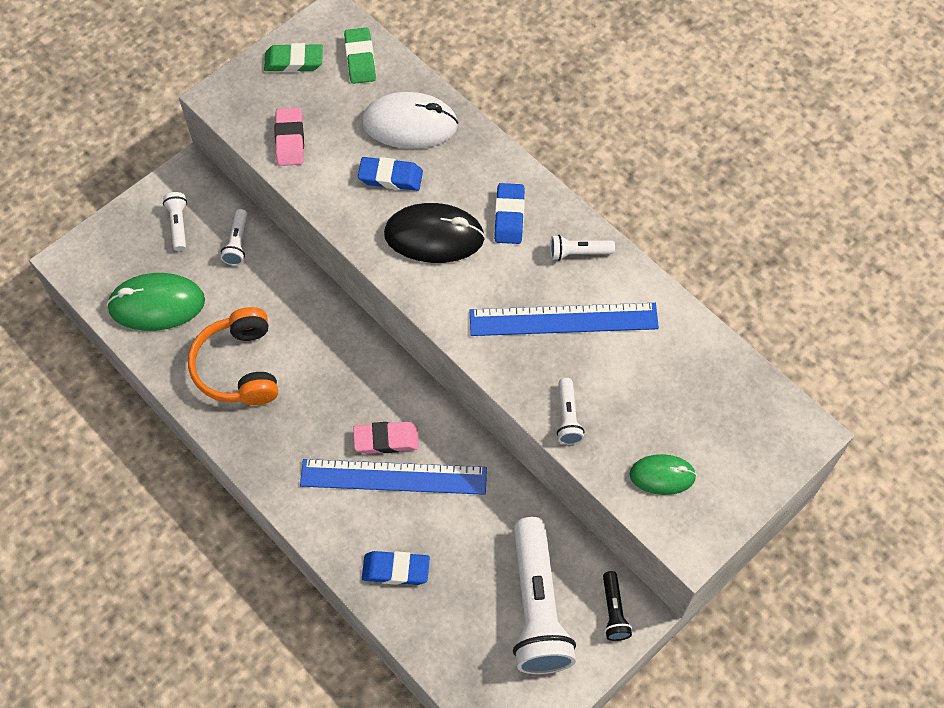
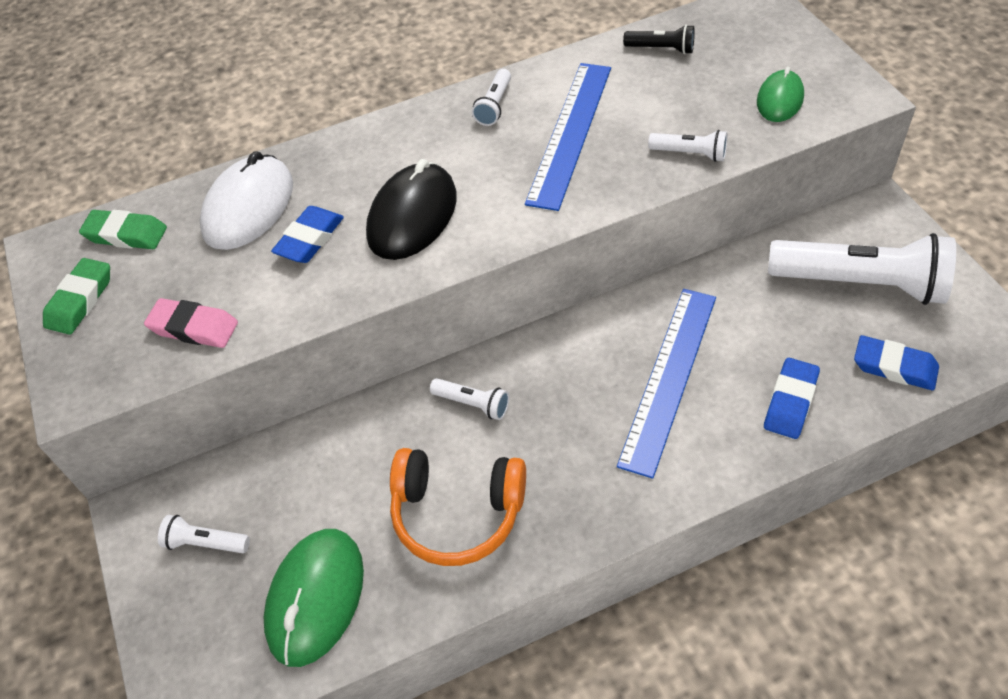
camera: 65 degrees left, 10 degrees down
(237, 243) = (273, 476): white flashlight -> white flashlight (473, 404)
(386, 440) = (618, 374): pink eraser -> none
(509, 216) = (421, 149): blue eraser -> blue eraser (894, 367)
(613, 611) = (876, 224): black flashlight -> black flashlight (661, 49)

